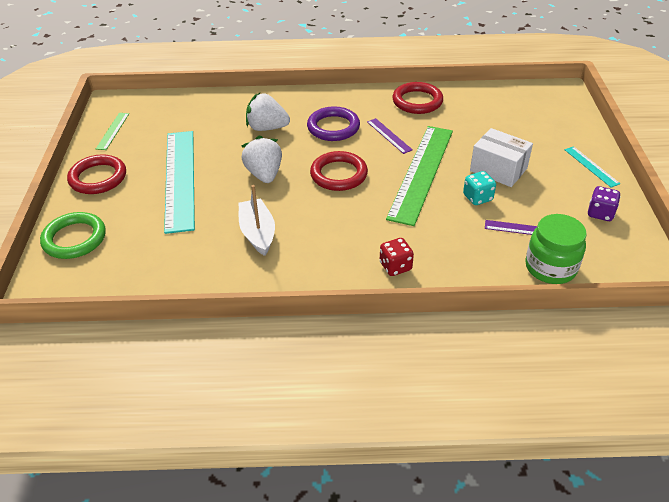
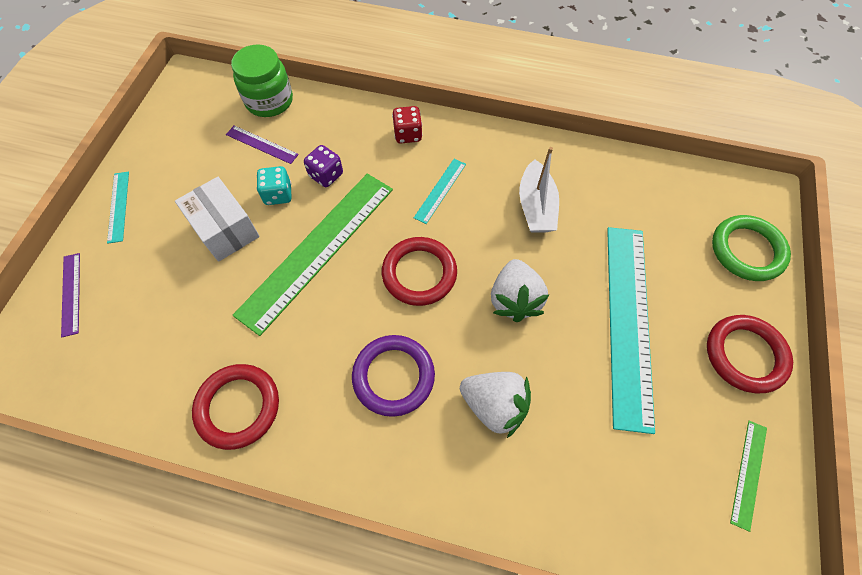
camera: 165 degrees left, 20 degrees up
(345, 228) = (440, 190): none -> turquoise ruler
(389, 135) = (322, 333): purple ruler -> purple ruler (71, 294)
(600, 213) = (172, 143): purple dice -> purple dice (326, 175)

